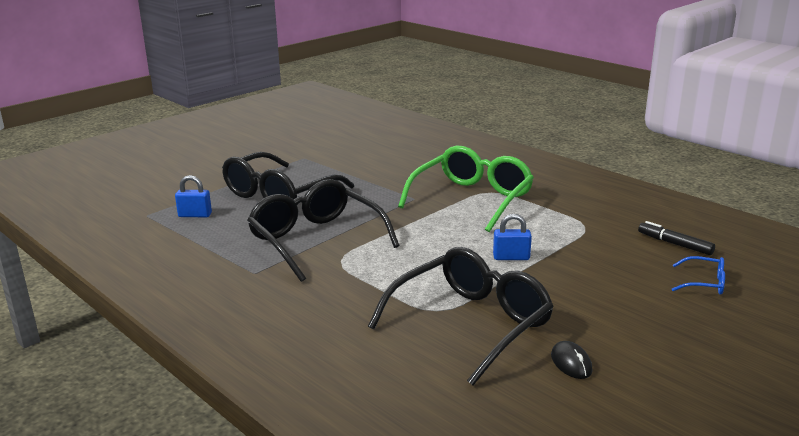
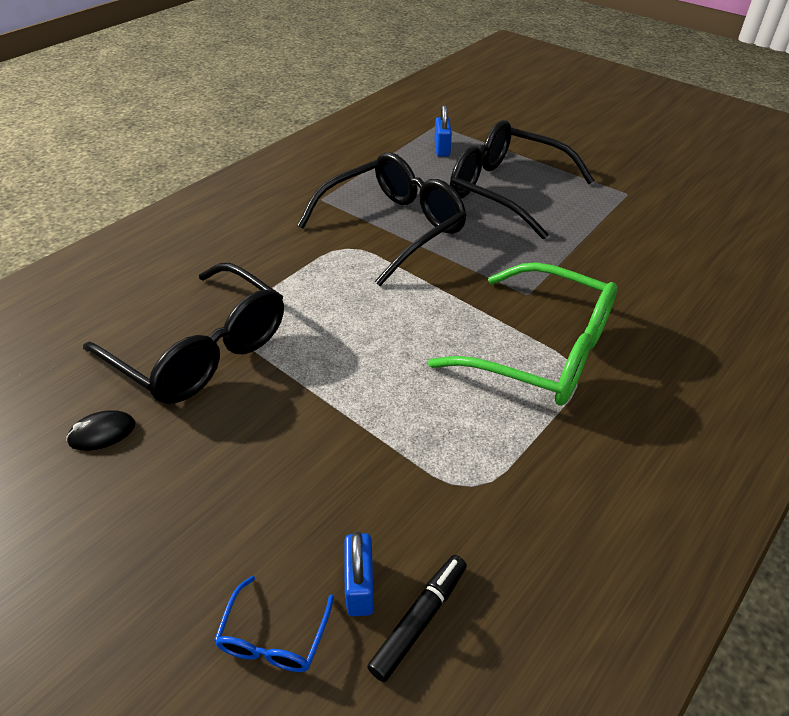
camera: 85 degrees right, 20 degrees up
(511, 257) = (359, 389): blue padlock -> blue padlock (360, 586)

